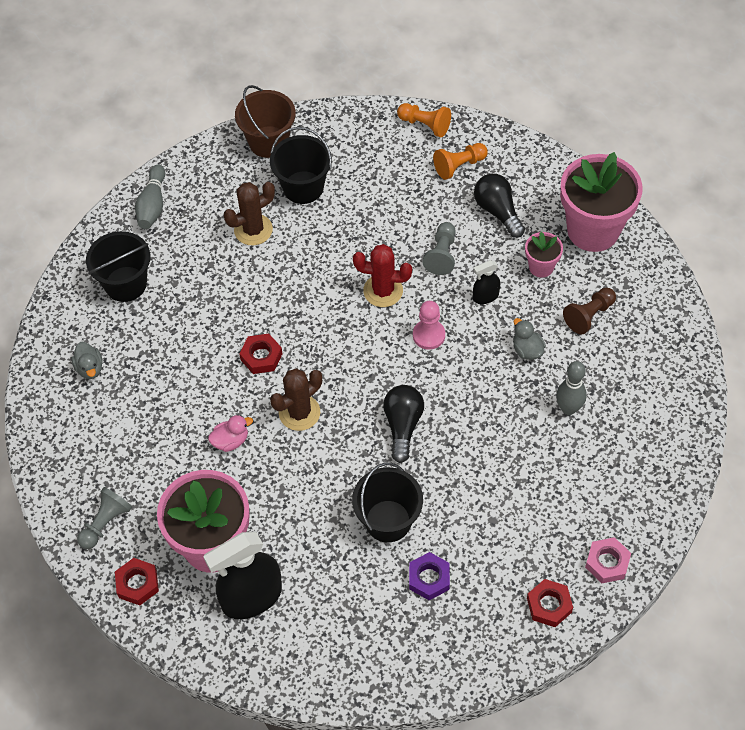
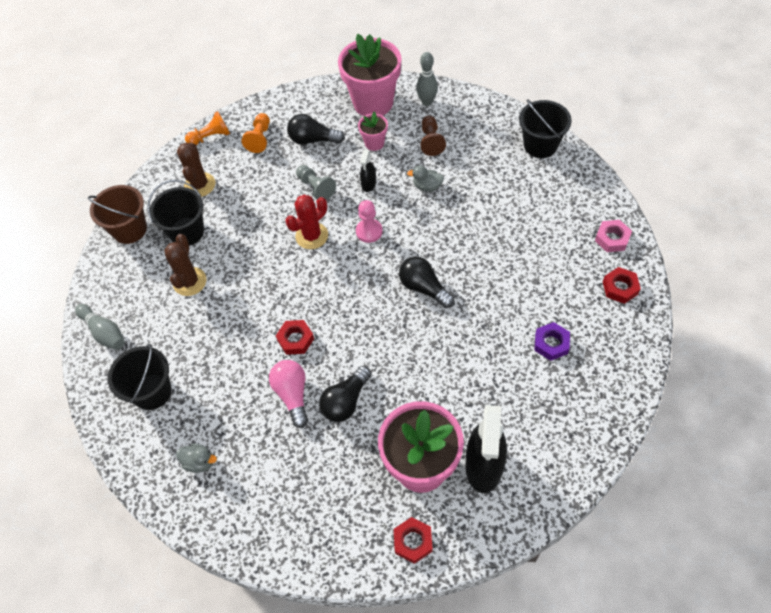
camera: 50 degrees left, 0 degrees up
(105, 523) = (342, 533): grey pawn -> none
(204, 394) = (292, 395): none -> pink light bulb
(230, 441) = (346, 401): pink duck -> black light bulb
(299, 413) = (361, 343): brown cactus -> brown cactus (200, 185)
(388, 521) = (489, 341): black bucket -> black bucket (540, 145)
(568, 408) = (487, 191): grey bowling pin -> grey bowling pin (427, 102)

